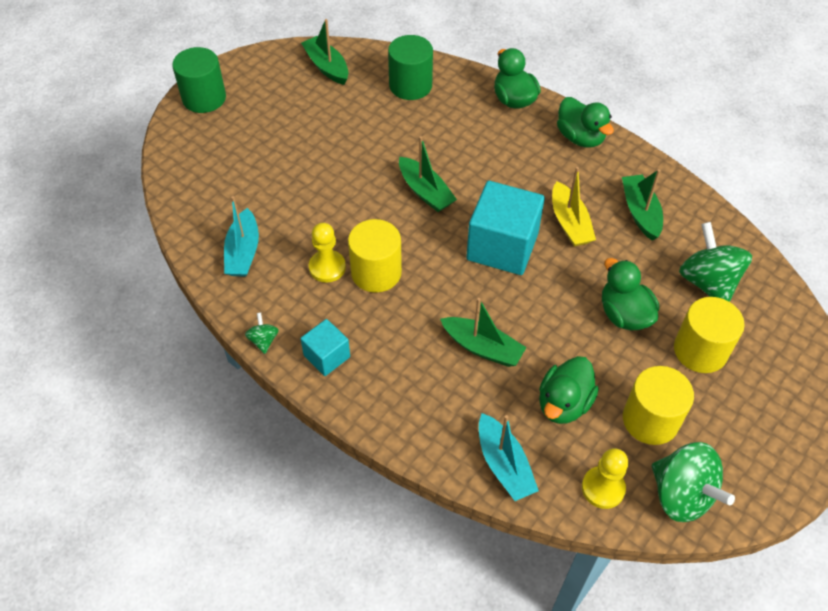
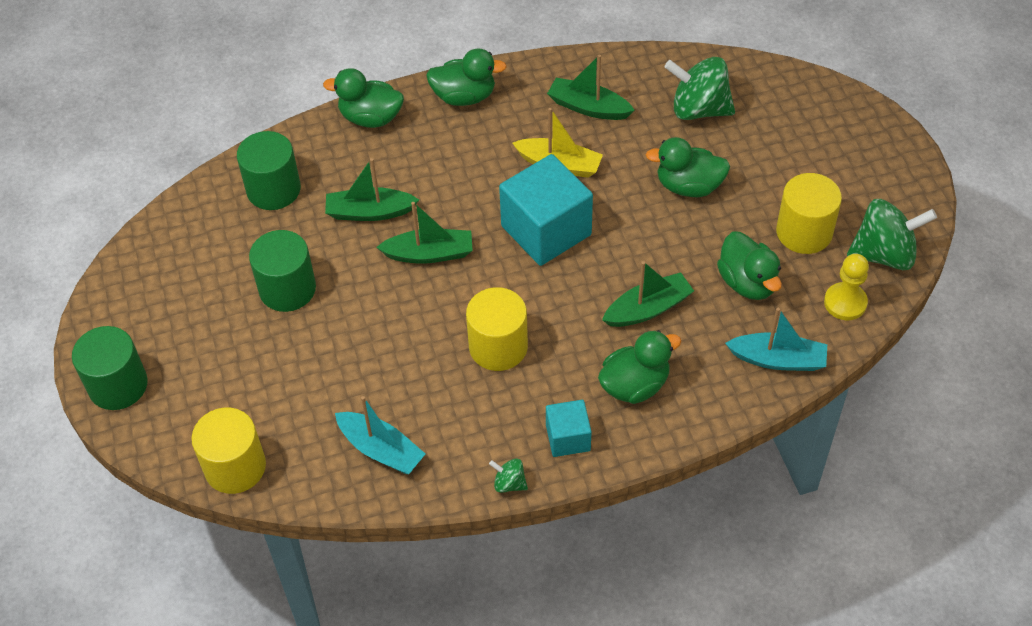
camera: 55 degrees left, 0 degrees up
(326, 67) = (176, 247): green boat -> green boat (369, 212)
(327, 267) = (460, 385): yellow pawn -> none
(336, 135) = (287, 289): none -> green cylinder
(405, 375) = (635, 385): none -> green duck
(700, 350) = (762, 157): yellow cylinder -> yellow cylinder (235, 467)

